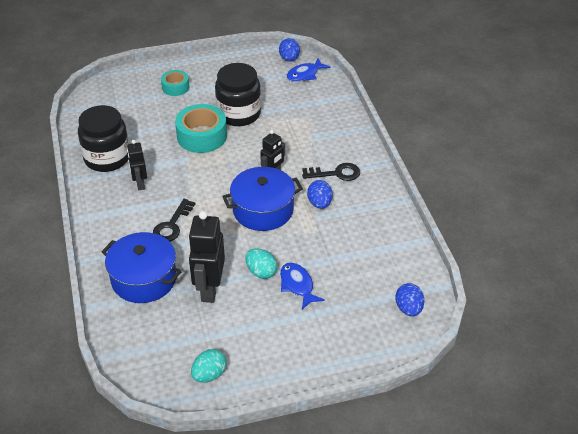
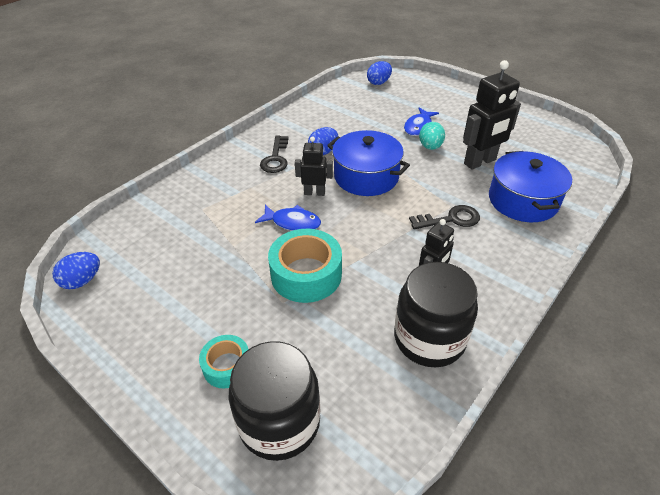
camera: 125 degrees left, 0 degrees up
(209, 375) = (538, 128): turquoise egg -> none
(239, 114) = (238, 266): black jar -> black jar (279, 422)
(305, 74) = (114, 250): blue fish -> blue fish (292, 222)
(336, 173) = (275, 158): black key -> black key turned 135 degrees counterclockwise

